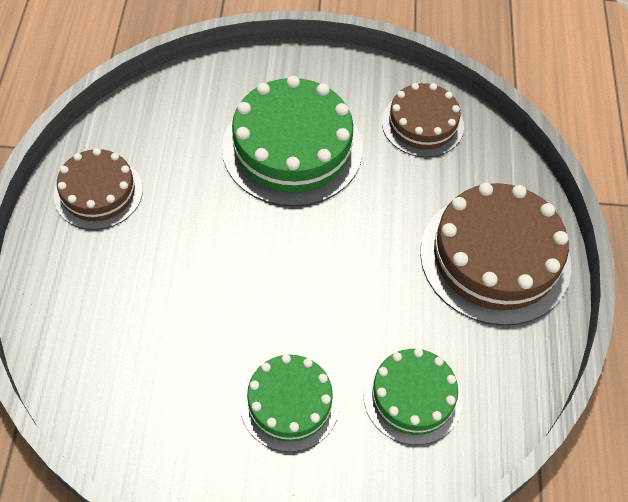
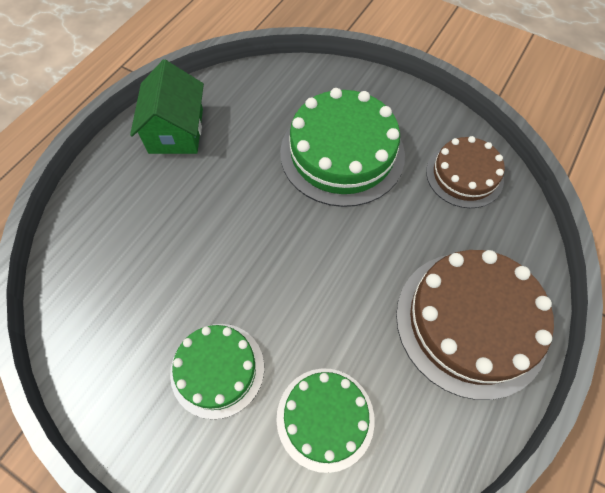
camera: 30 degrees right, 5 degrees up
(98, 192) = (176, 131): brown cake -> green house

